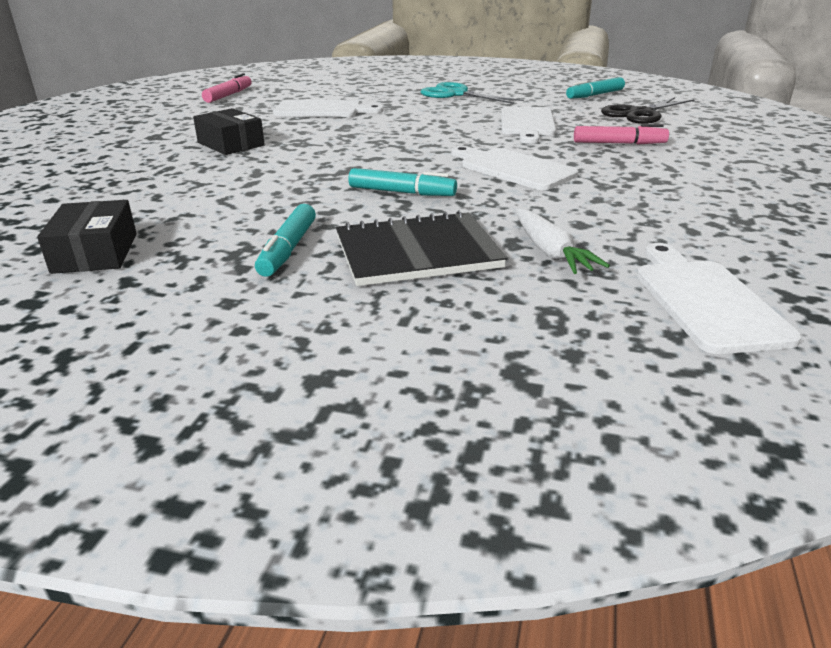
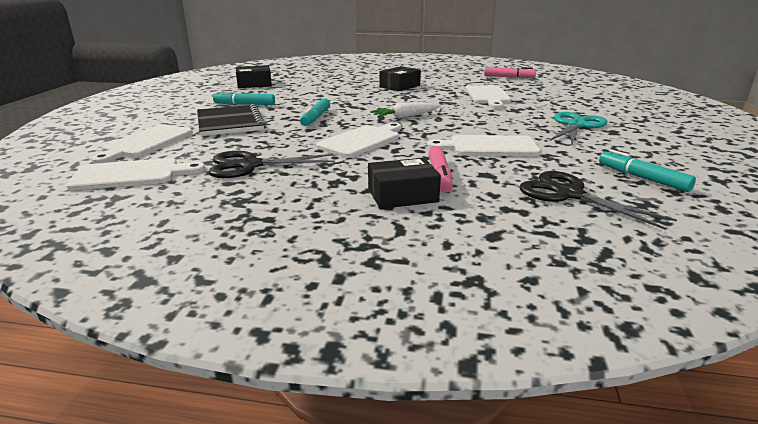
camera: 85 degrees right, 5 degrees down
(544, 317) = (146, 143): none -> white cutting board
(550, 252) = (215, 146): white carrot -> white carrot (405, 117)
(626, 222) = (250, 165): none -> black scissors
(675, 157) = (402, 195): none -> black box

